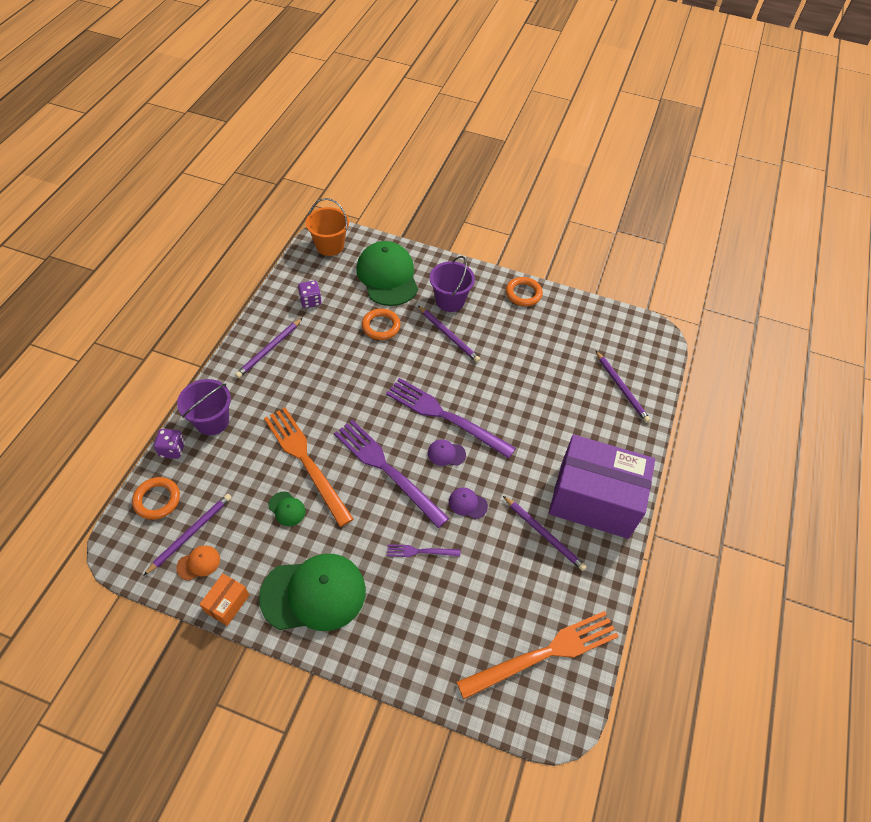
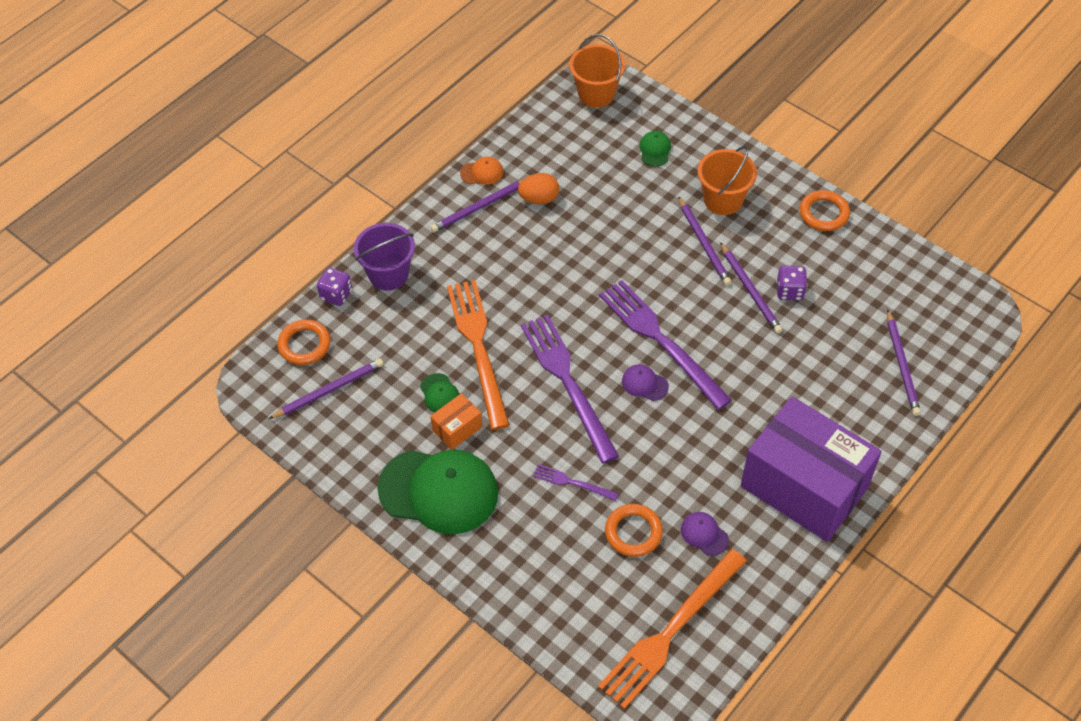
camera: 25 degrees right, 0 degrees up
(198, 563) = (328, 423): orange cap -> orange cap (482, 172)
(227, 603) = (345, 473): orange box -> orange box (457, 429)
(310, 301) = (548, 160): purple dice -> purple dice (789, 291)
(314, 332) = (539, 199): none -> orange egg
(381, 326) = (623, 211): orange ring -> orange ring (633, 532)
(387, 276) = (655, 150): green cap -> green cap, size x0.41
(450, 300) = (723, 200): purple bucket -> orange bucket
(467, 504) = (647, 447): purple cap -> purple cap (704, 534)
(544, 534) = (725, 507): purple pencil -> purple pencil (750, 290)
(544, 654) = (670, 631): orange fork -> orange fork turned 135 degrees clockwise

